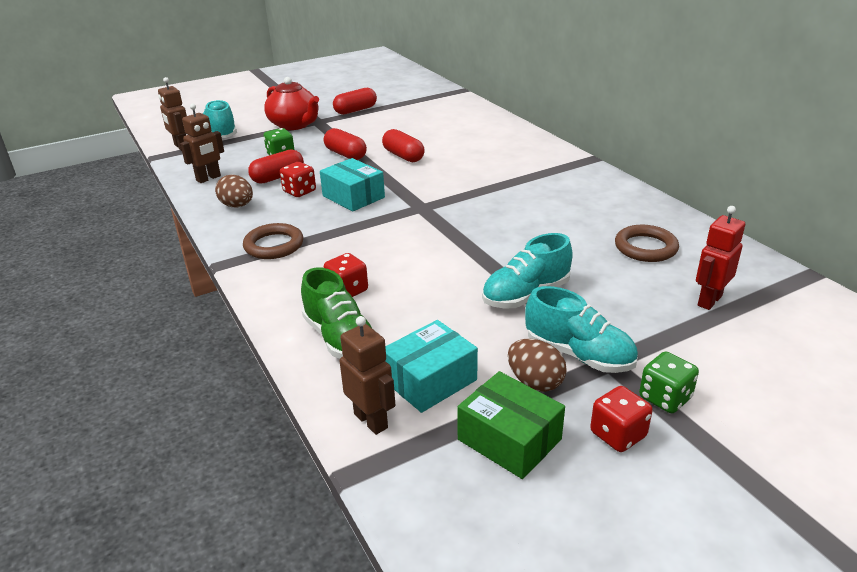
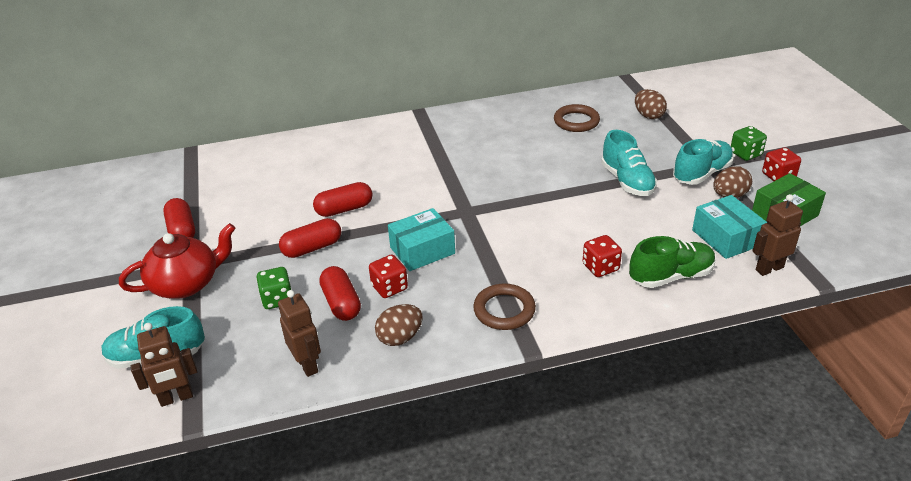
camera: 75 degrees left, 5 degrees up
(709, 300) = (648, 116): red robot -> brown egg

